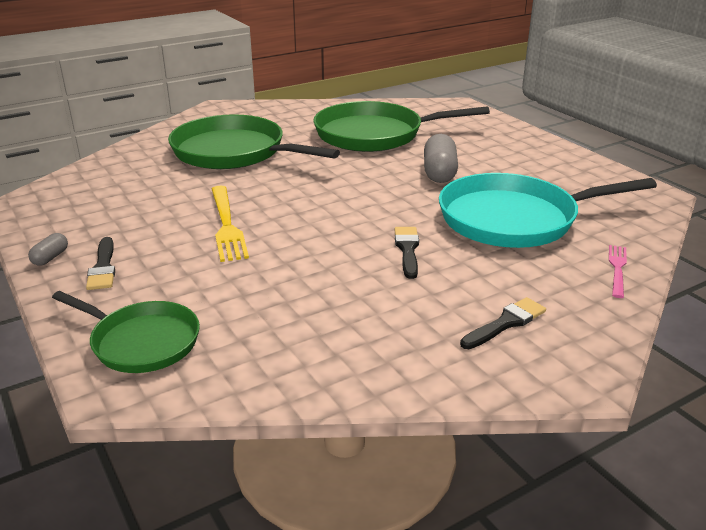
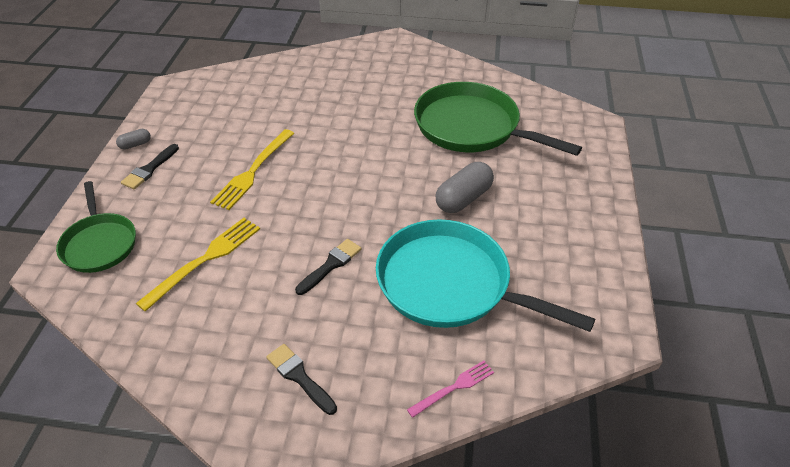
camera: 40 degrees right, 15 degrees up
(233, 152) = (345, 97): green pan -> none
(285, 298) = (205, 260): none -> yellow fork
(506, 323) = (299, 377): black brush -> black brush turned 135 degrees counterclockwise

